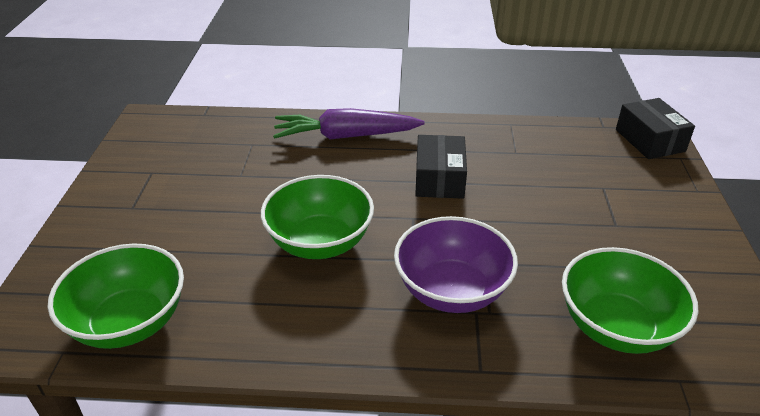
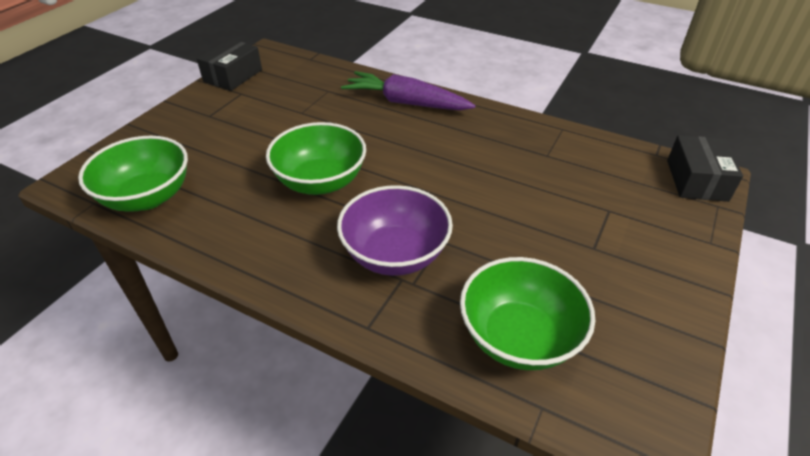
camera: 25 degrees right, 5 degrees up
(439, 179) = (458, 159): black box -> black box (233, 75)

